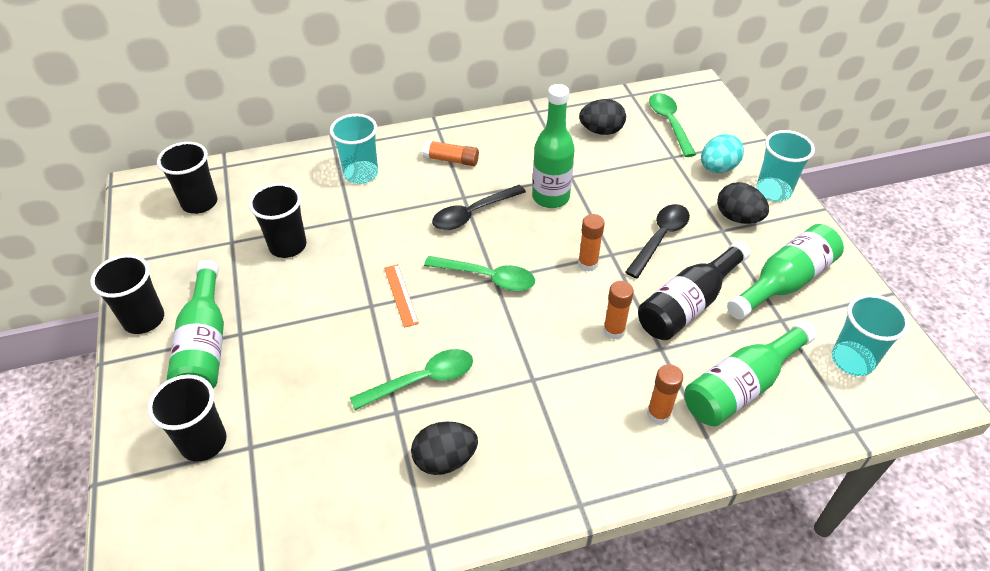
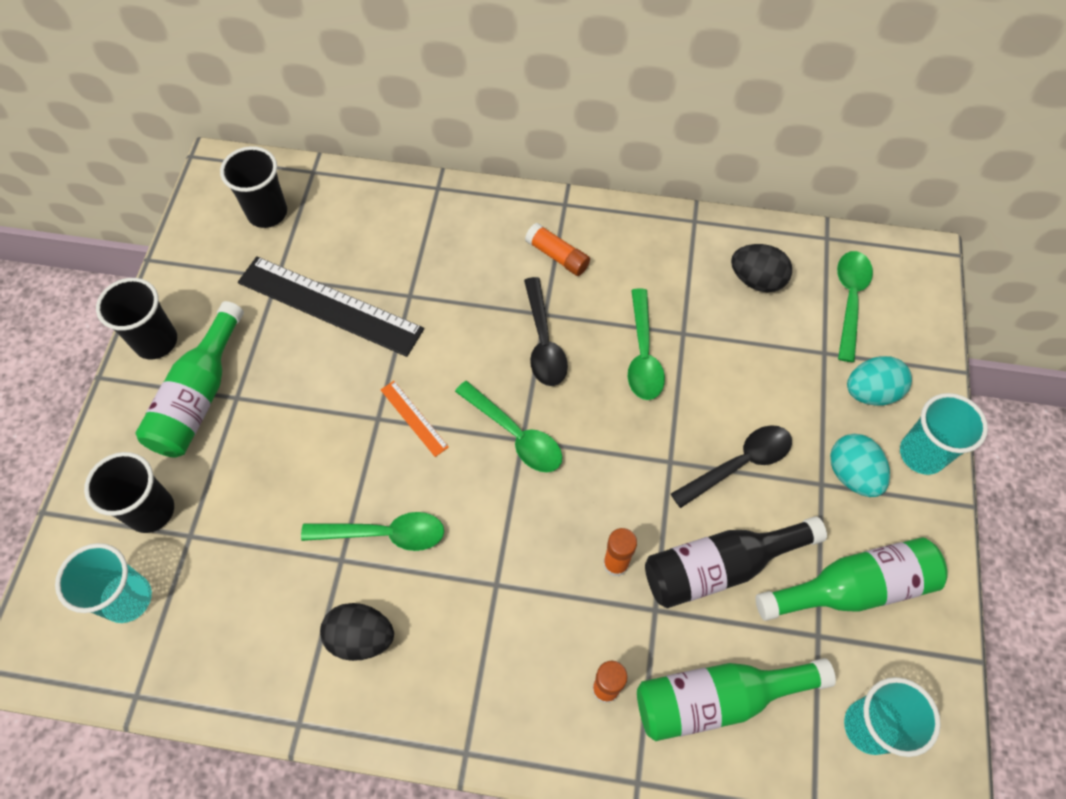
camera: 25 degrees right, 15 degrees up
(288, 246) = (330, 306): black cup -> black ruler
(361, 174) = (449, 238): turquoise cup -> turquoise cup (127, 598)
(400, 295) = (414, 418): orange ruler -> orange ruler turned 45 degrees counterclockwise
(473, 213) = (543, 341): black spoon -> black spoon turned 90 degrees counterclockwise
(550, 197) = (643, 354): green bottle -> green spoon
(588, 264) = (635, 463): orange glue stick -> none
(738, 218) = (852, 474): black egg -> turquoise egg

